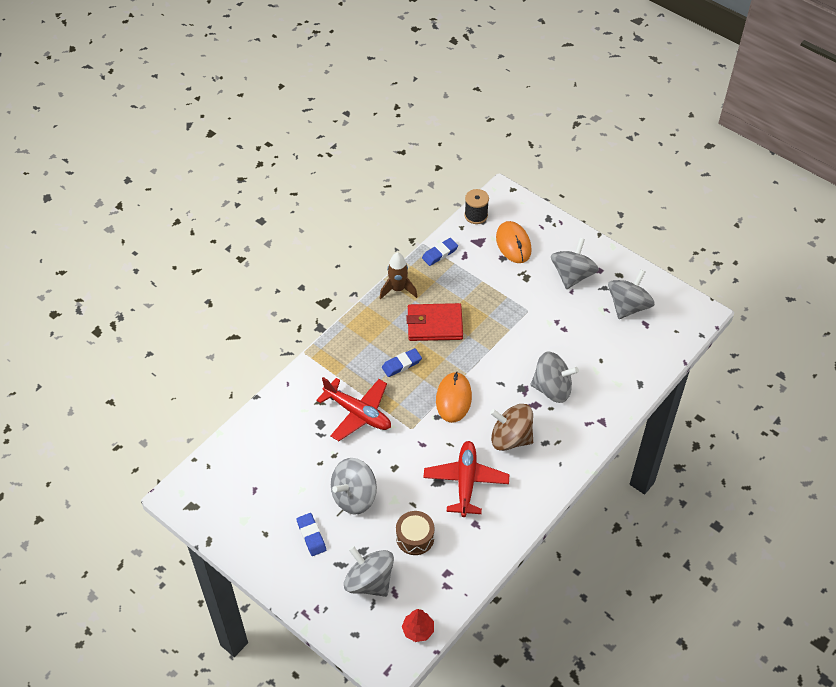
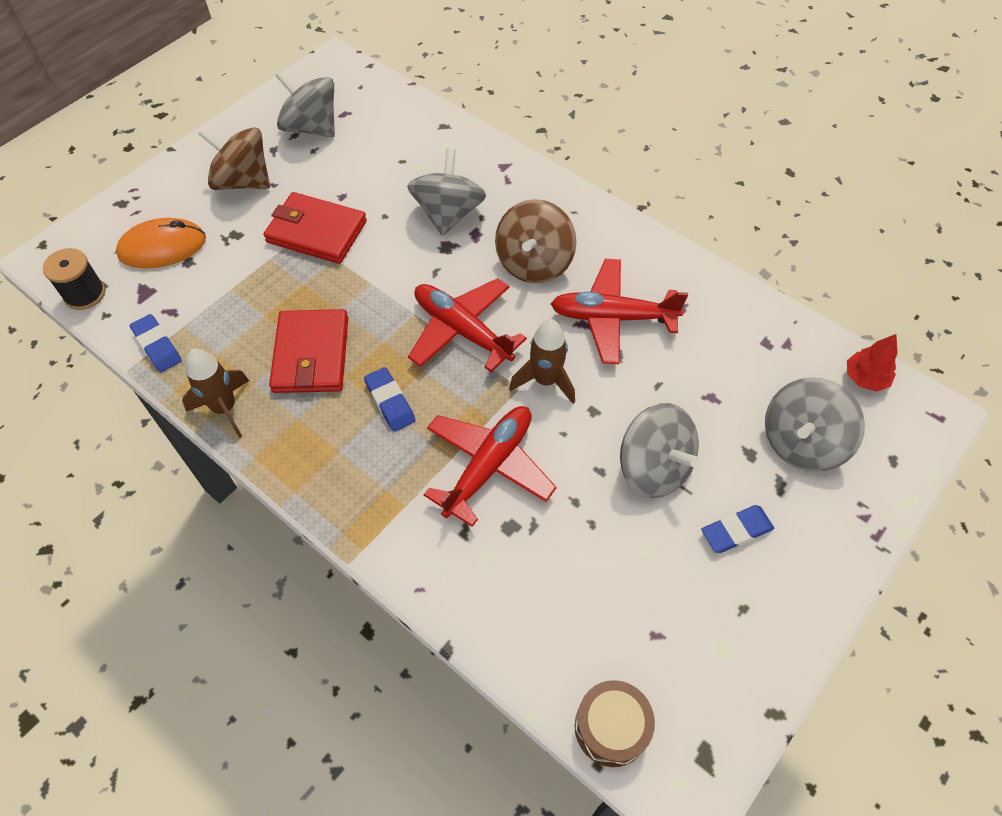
camera: 90 degrees left, 5 degrees up
(415, 537) = (716, 382): brown drum -> brown drum (611, 727)
(416, 442) = (545, 381): none -> brown rocket
(453, 398) = (462, 330): orange mouse -> red plane
(531, 318) = (316, 232): none -> red wallet
(572, 275) = (243, 181): grey spinning top -> brown spinning top

